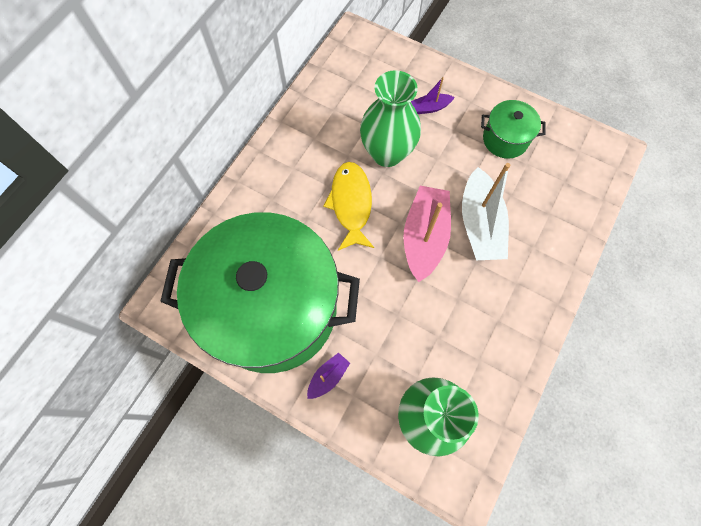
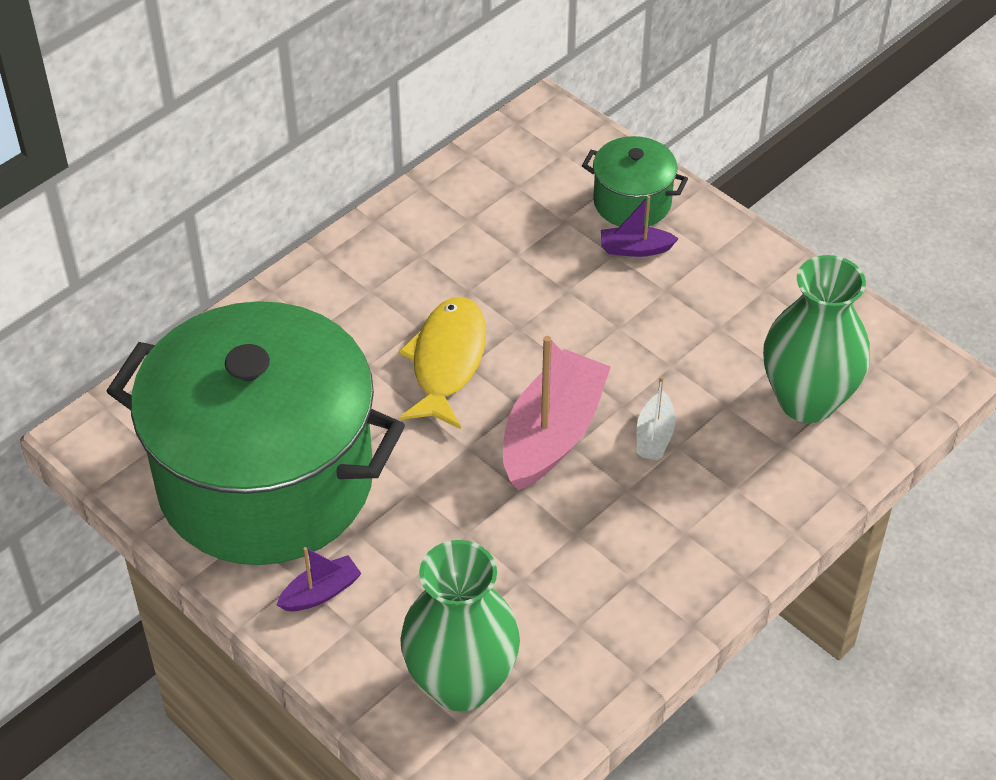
camera: 15 degrees right, 20 degrees down
(387, 153) = (535, 301): green vase -> green vase (807, 400)
(480, 224) = (654, 435): white boat -> white boat, size x0.48
(505, 139) = (748, 321): green pot -> green pot (632, 202)

